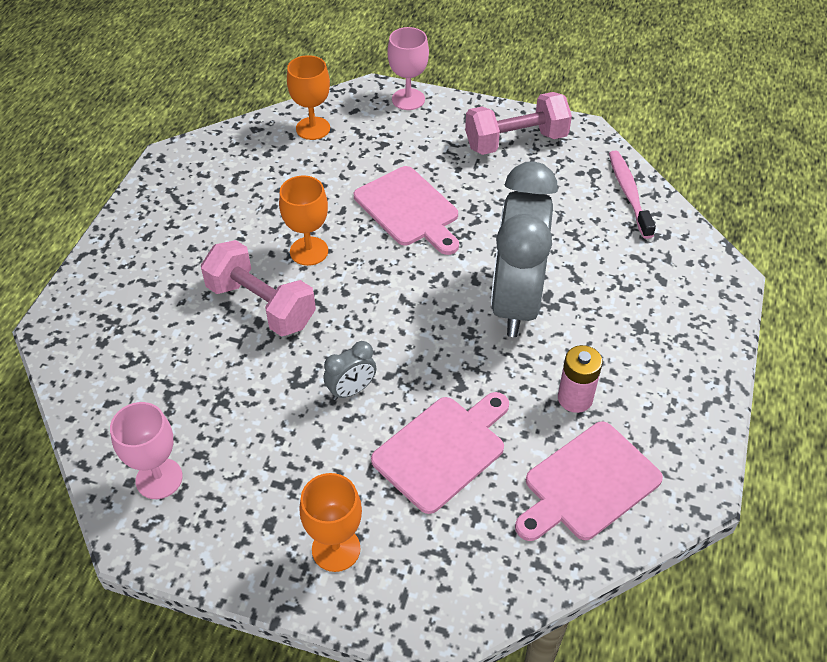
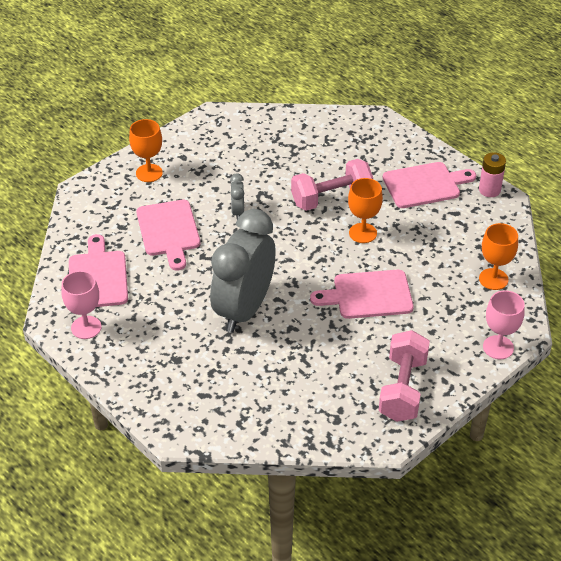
camera: 120 degrees right, 5 degrees down
(159, 478) = (241, 129): pink goblet -> pink goblet (86, 327)
(181, 229) = (425, 185): none -> pink cutting board
(516, 302) = (244, 309): grey clock -> grey clock turned 105 degrees counterclockwise
(575, 398) = (152, 300): pink battery -> pink battery (489, 190)
(628, 193) = (297, 426): pink toothbrush -> none

